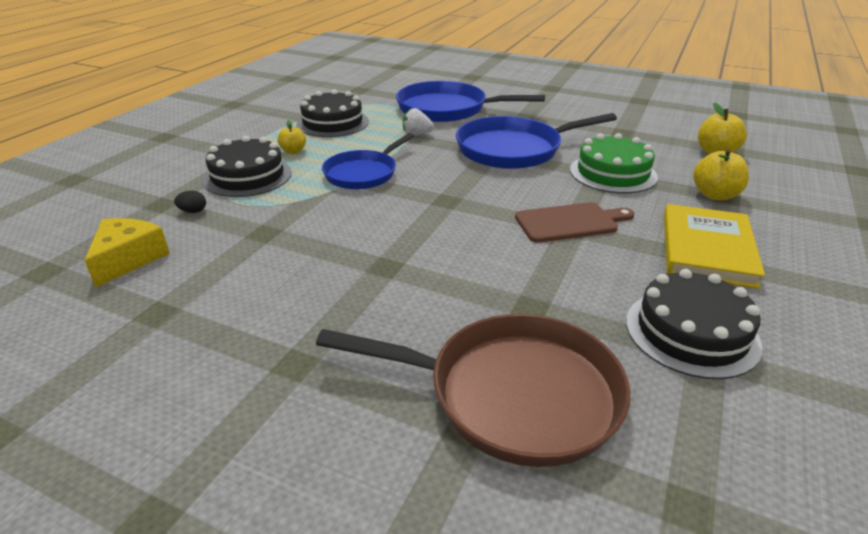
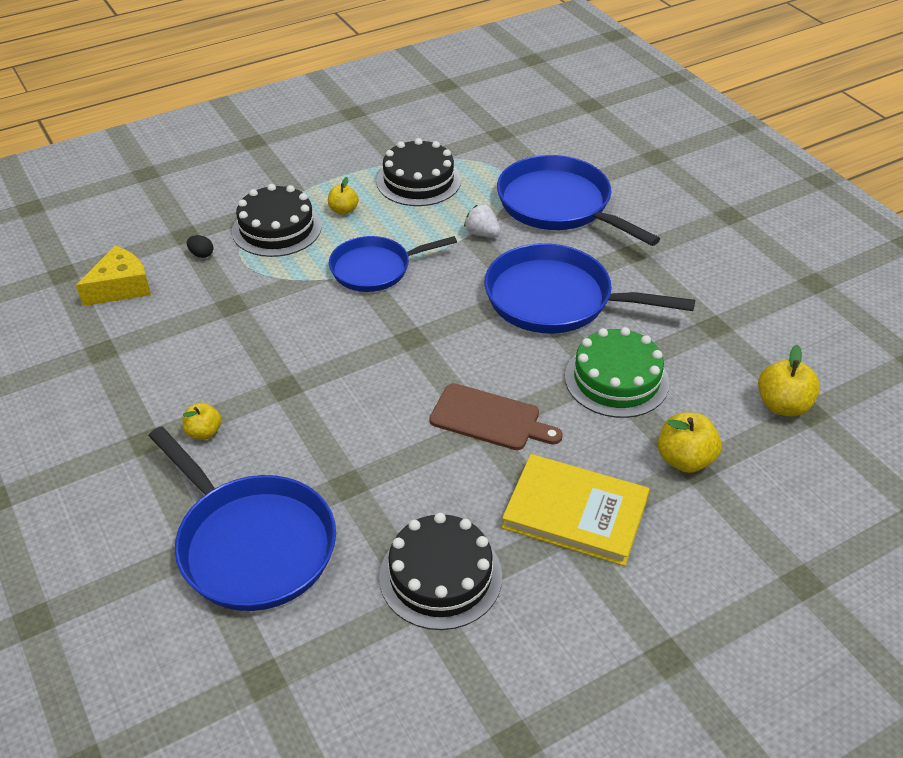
camera: 35 degrees right, 10 degrees up
(350, 329) = (204, 432): none -> yellow apple
(514, 394) = (252, 544): brown pan -> blue pan
(707, 249) = (575, 513): yellow book -> yellow book turned 60 degrees clockwise

